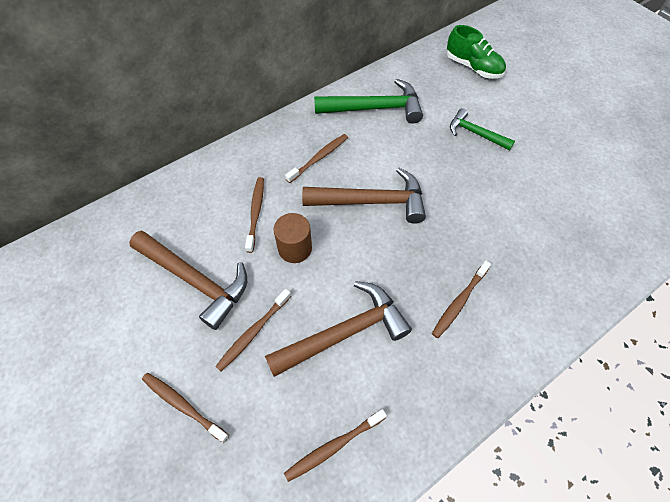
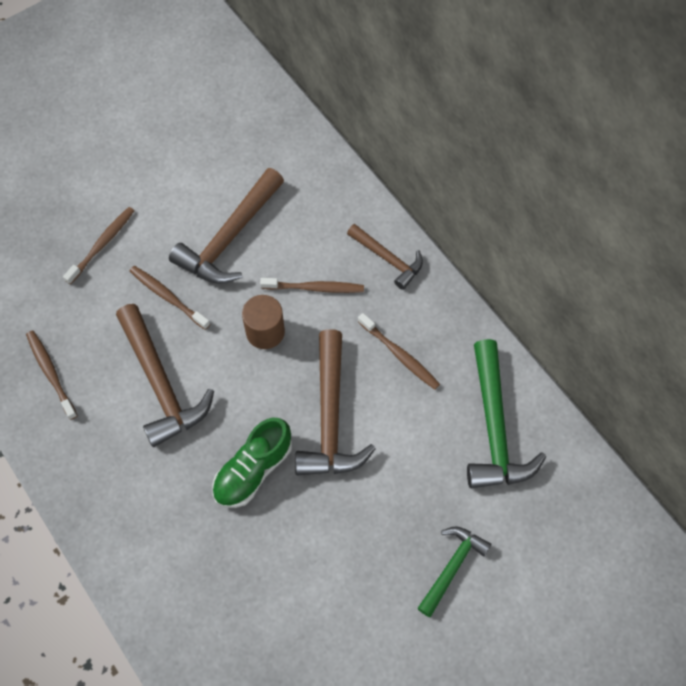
camera: 90 degrees right, 5 degrees up
(234, 164) = (388, 259): none -> brown hammer
(459, 302) = (187, 508): brown toothbrush -> none
(473, 67) = (598, 585): green shoe -> green shoe (253, 470)

